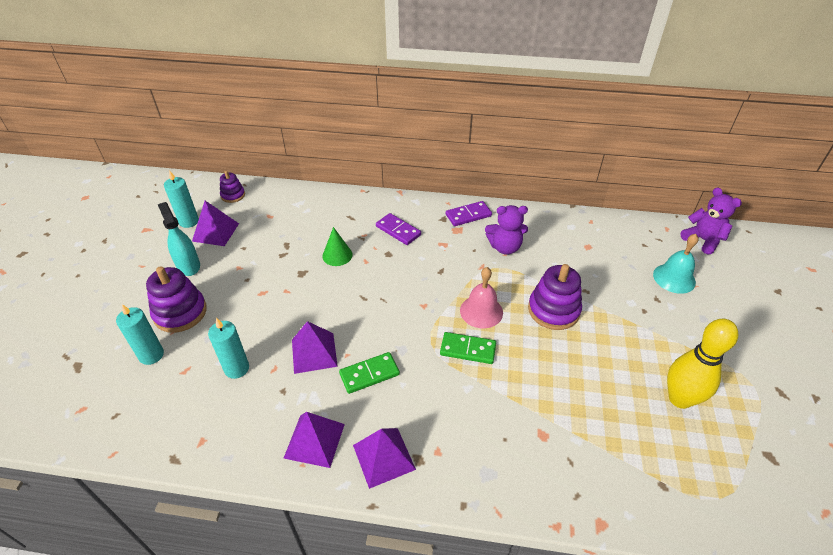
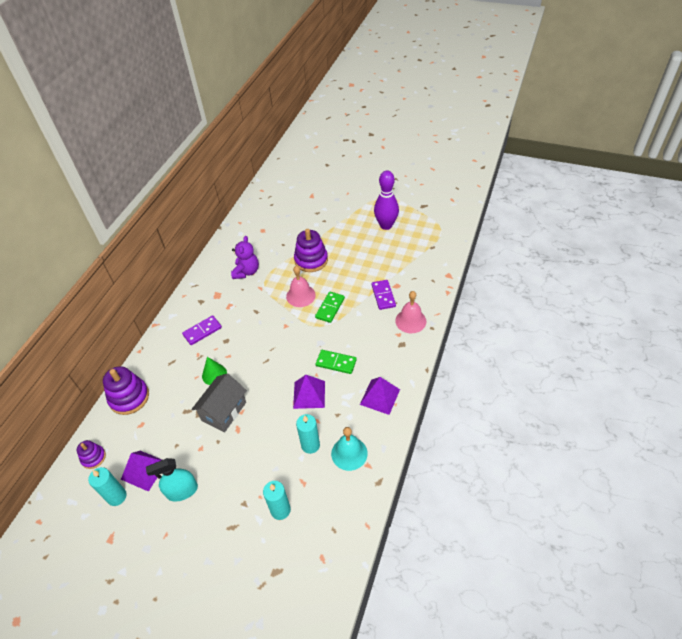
camera: 75 degrees left, 5 degrees up
(180, 313) = (239, 492): purple stacking toy -> purple stacking toy (129, 397)
(286, 275) = (224, 411): none -> grey house
(369, 374) = (336, 363): green domino -> green domino turned 60 degrees counterclockwise
(383, 457) = (397, 361): purple pyramid -> none
(468, 215) = (204, 286): purple domino -> purple domino (383, 296)
(470, 467) = (410, 321): none -> pink bell
(674, 278) = (303, 200): turquoise bell -> turquoise bell (349, 453)
(680, 399) = (386, 225): yellow bowling pin -> purple bowling pin
(703, 240) = (278, 178): purple teddy bear -> none

